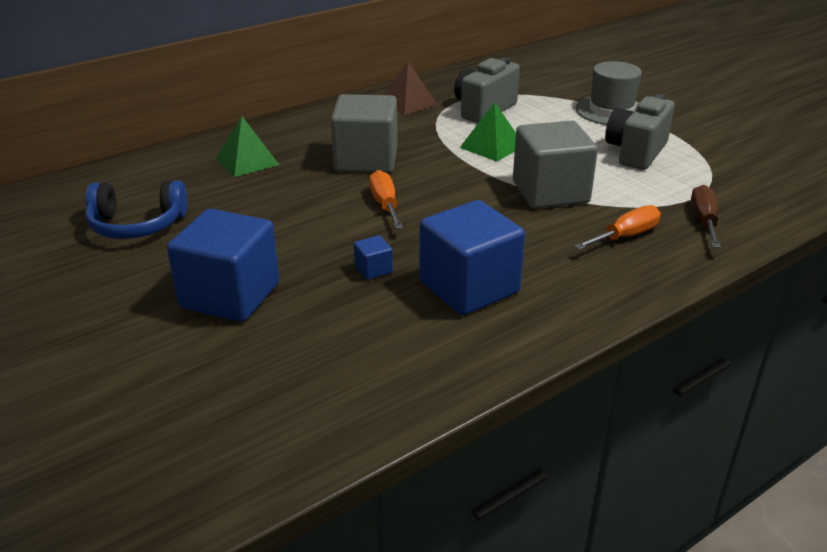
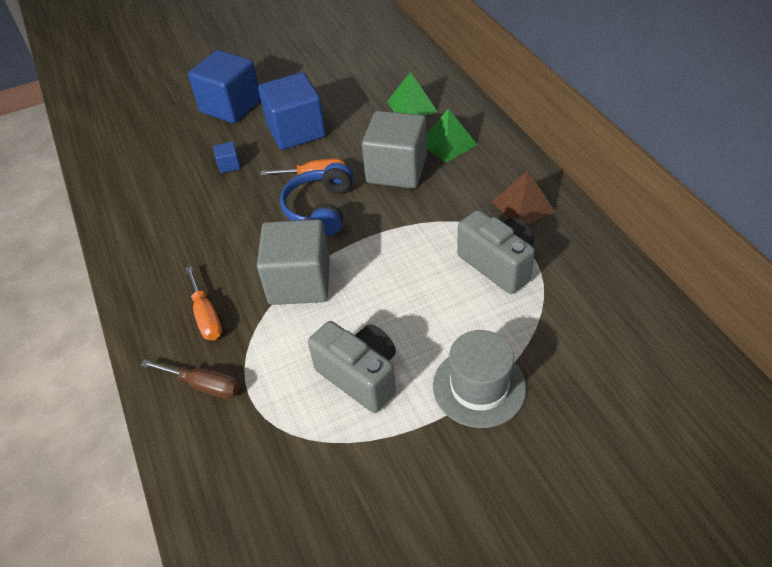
camera: 105 degrees right, 15 degrees up
(137, 225) = (330, 65): blue headphones -> blue headphones (320, 209)
(469, 287) = (185, 209): blue cube -> blue cube (296, 131)
(492, 146) = (404, 256): green pyramid -> green pyramid (448, 143)

